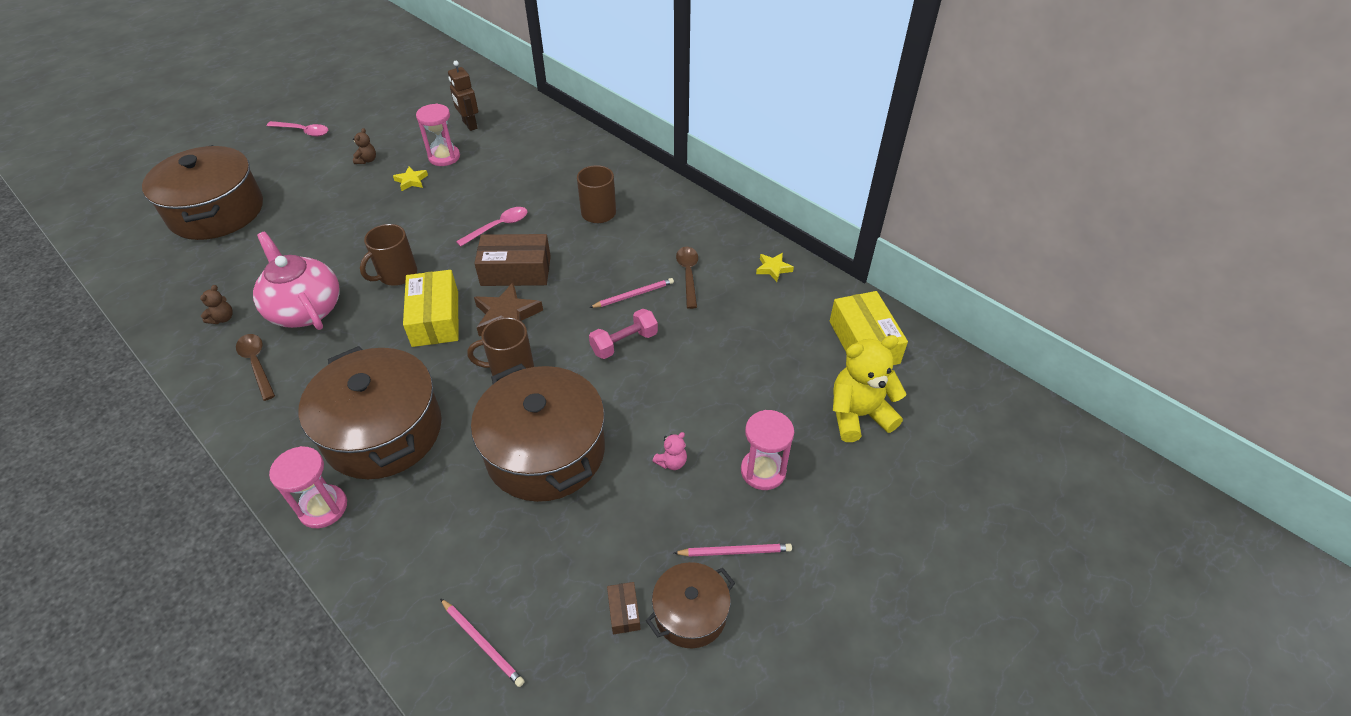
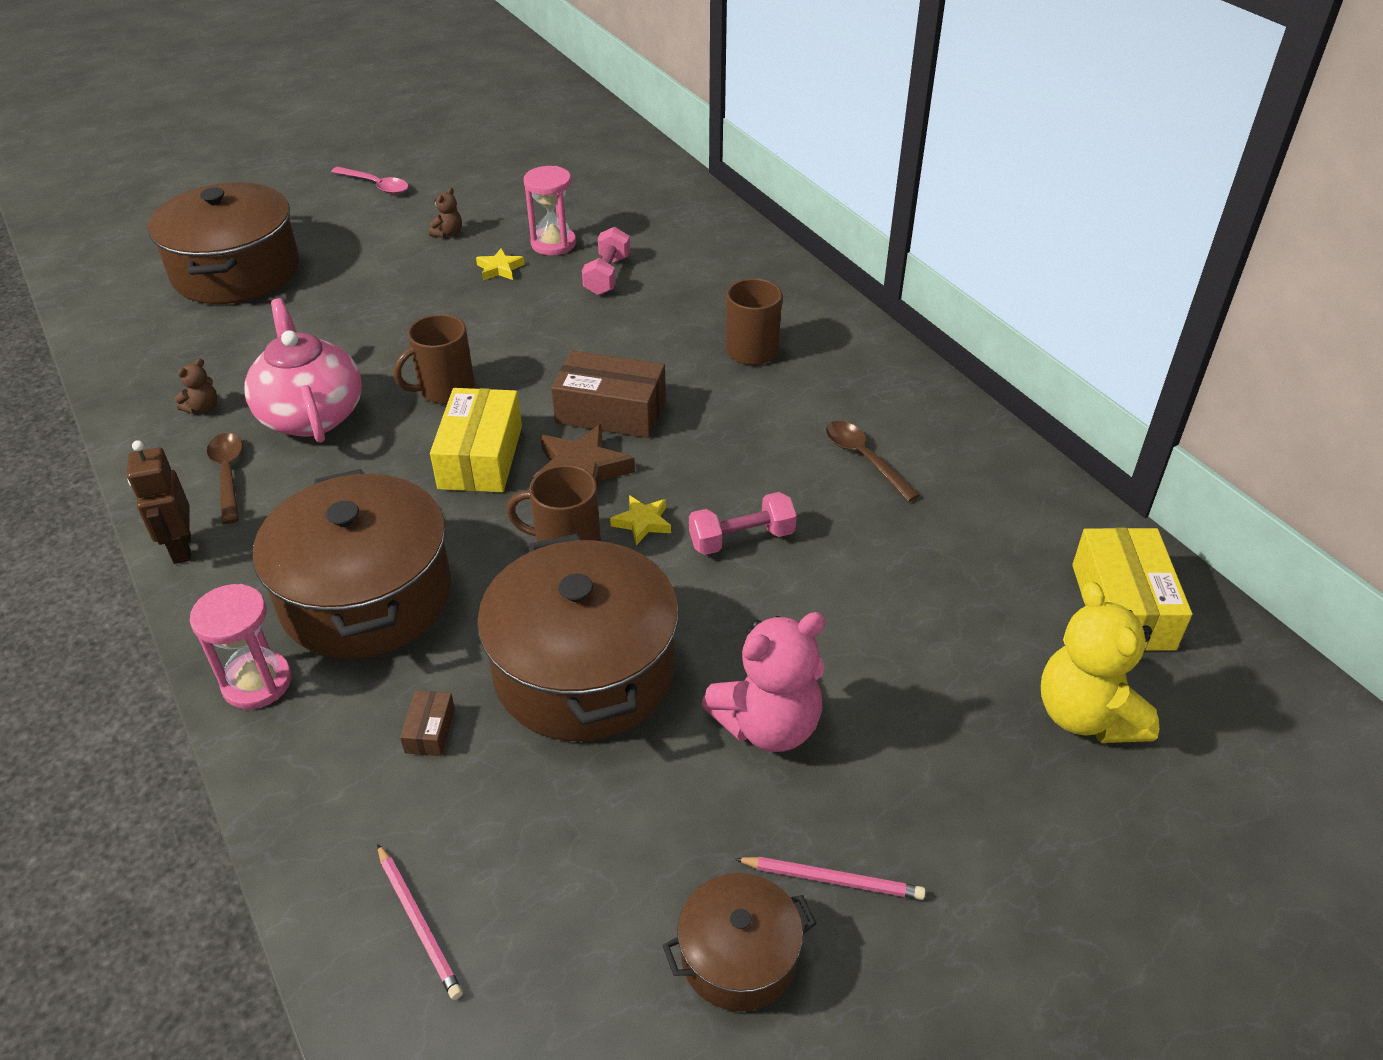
camera: 15 degrees right, 5 degrees down
(469, 125) = (600, 206): brown robot -> brown robot (181, 548)
(488, 174) = (607, 275): none -> pink dumbbell
(498, 227) = (602, 347): pink spoon -> none
(624, 611) = (637, 929): brown box -> brown box (430, 731)
(634, 295) = (774, 473): pink pencil -> none
(672, 462) = (768, 725): pink teddy bear -> pink teddy bear, size x2.23
(688, 275) = (864, 459): brown spoon -> brown spoon turned 45 degrees counterclockwise
(763, 471) = (908, 768): pink hourglass -> none
(773, 268) = (1000, 472): yellow star -> yellow star (642, 522)
(858, 415) = (1086, 715): yellow teddy bear -> yellow teddy bear turned 105 degrees counterclockwise

